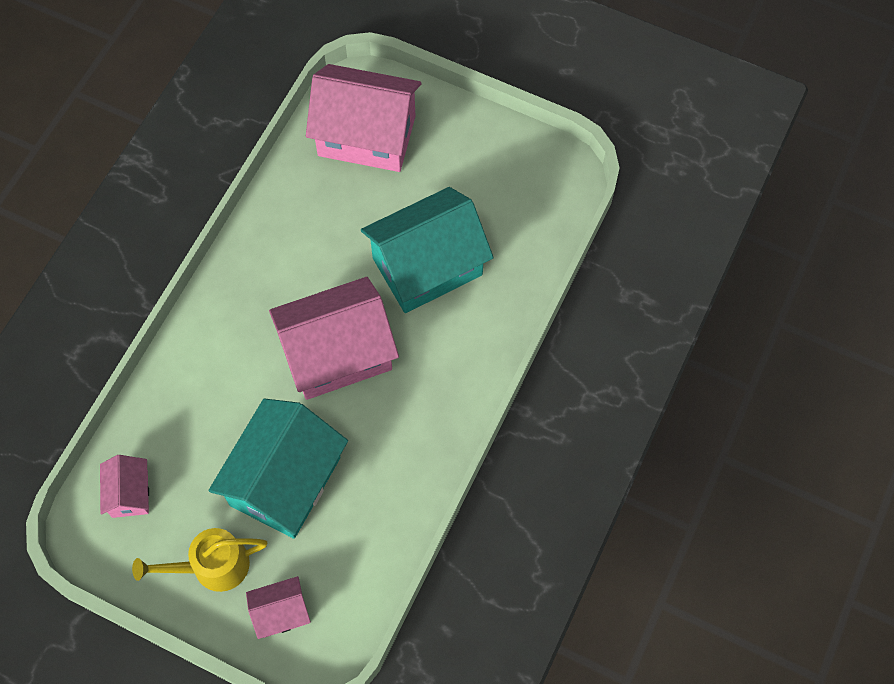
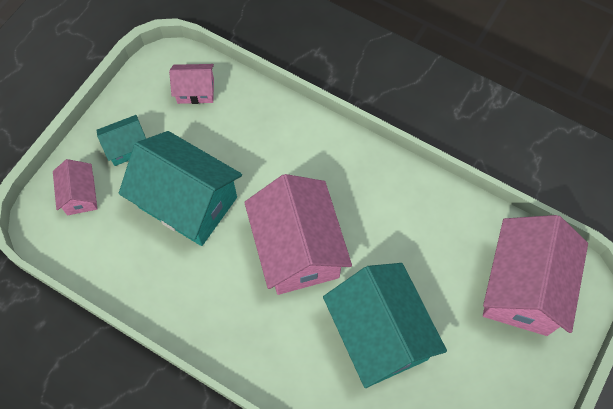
camera: 95 degrees right, 0 degrees up
(213, 566) = (127, 147): yellow watering can -> turquoise house

